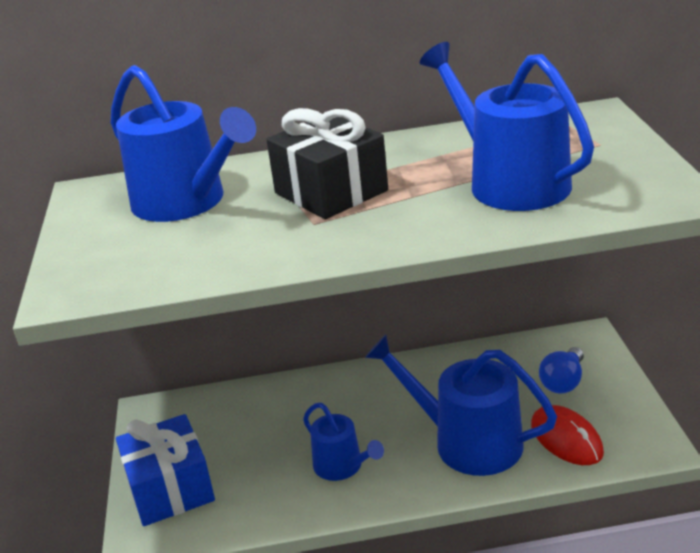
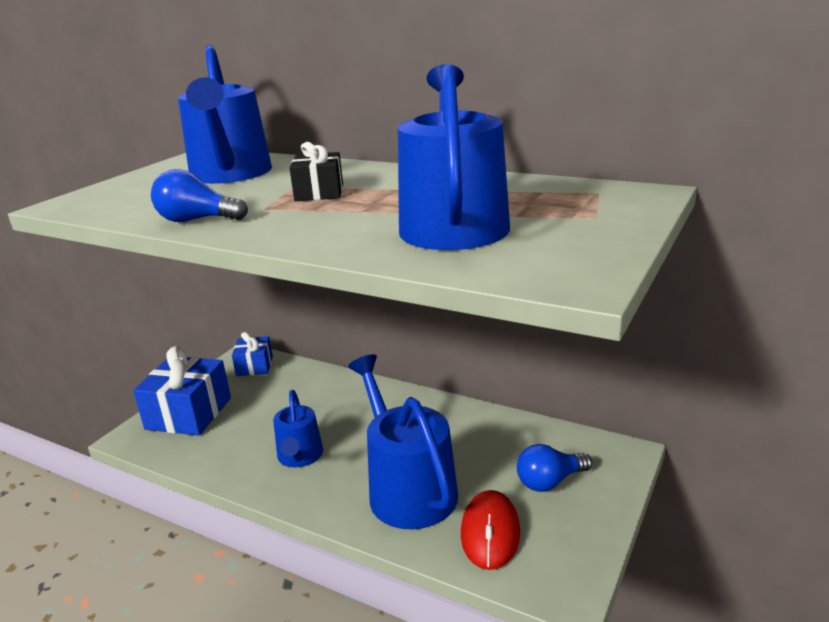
camera: 35 degrees right, 5 degrees down
(174, 414) = (254, 366): none -> blue gift
(274, 256) = (197, 220): none -> blue light bulb
(331, 192) = (319, 192): black gift -> black gift, size x0.58

